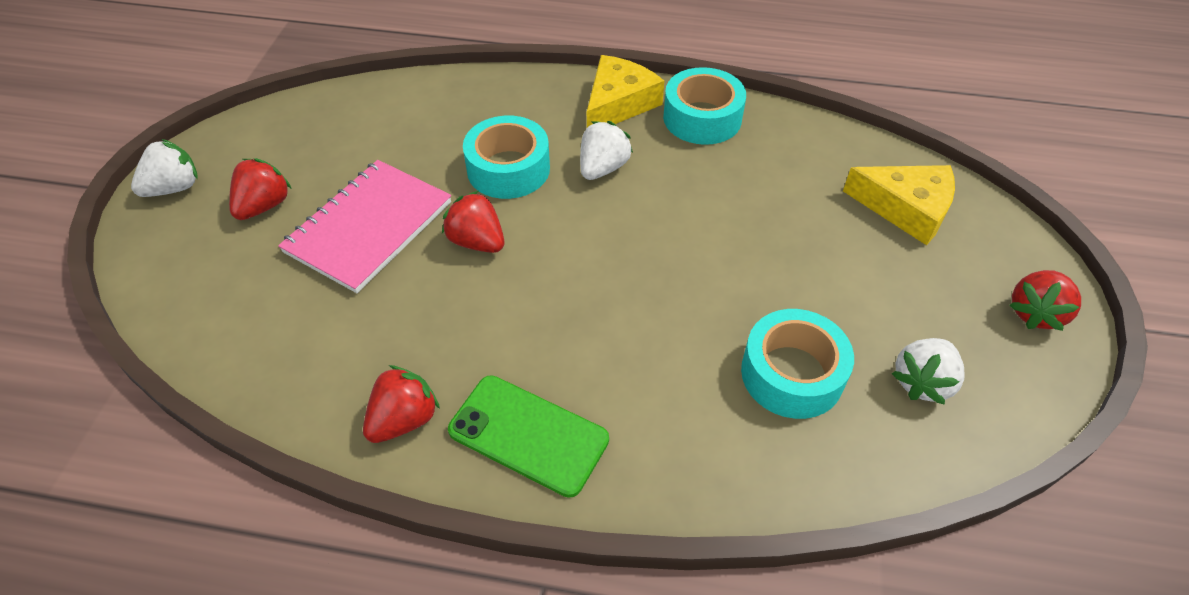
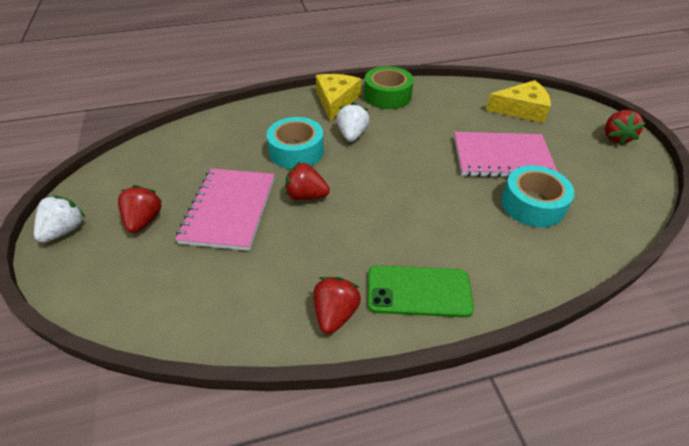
camera: 25 degrees left, 5 degrees down
(702, 118) = (387, 96): turquoise tape -> green tape
(805, 280) = (502, 157): none -> pink notebook
(922, 382) = (595, 186): white strawberry -> none

